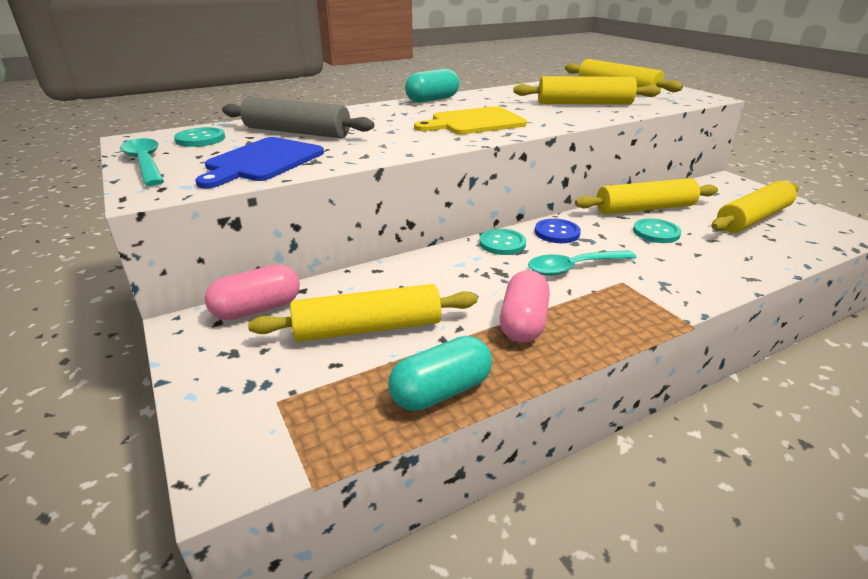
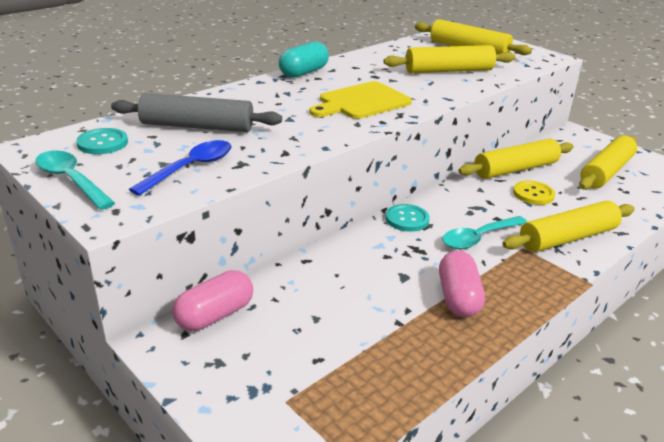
camera: 15 degrees left, 0 degrees up
(262, 161) = (190, 168): blue cutting board -> blue spoon
(368, 328) = (329, 321): yellow rolling pin -> yellow rolling pin (568, 238)
(441, 391) = (419, 370): turquoise capsule -> none
(557, 233) = (450, 202): blue button -> none
(656, 232) = (533, 194): turquoise button -> yellow button

